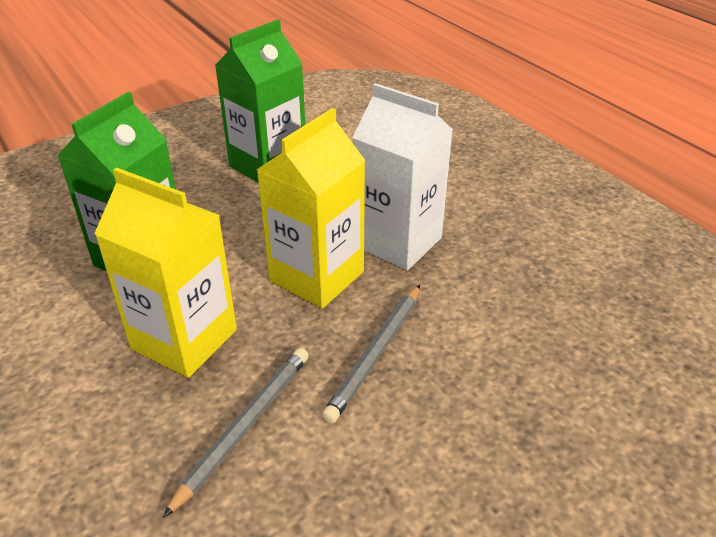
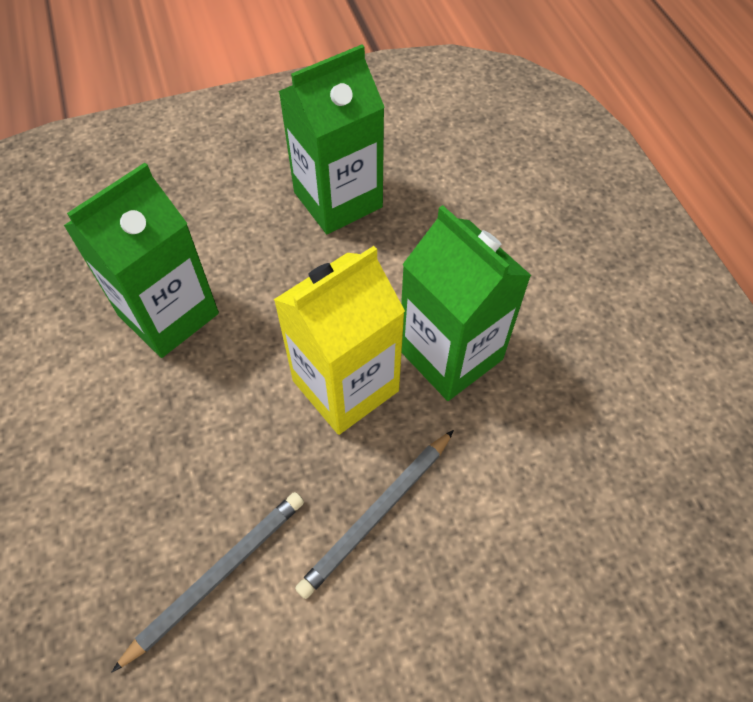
camera: 15 degrees right, 20 degrees up
(184, 339) = (186, 442): yellow carton -> none
(398, 242) = (450, 354): white carton -> green carton

